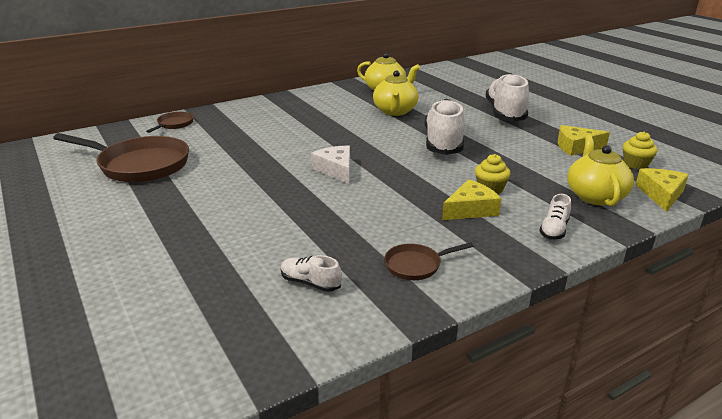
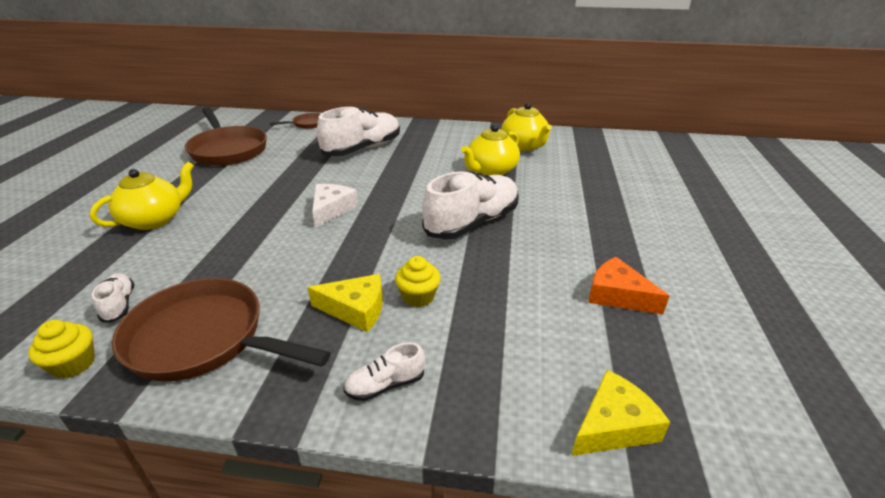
camera: 40 degrees right, 5 degrees up
(416, 265) = (204, 339): brown pan -> brown pan, size x2.09
(505, 113) = (606, 215): white shoe -> white shoe (363, 149)
(576, 147) = (617, 295): yellow cheese -> orange cheese
(595, 196) = (515, 372): yellow teapot -> yellow teapot (154, 220)
(635, 164) = (660, 360): yellow cupcake -> yellow cupcake (74, 364)

